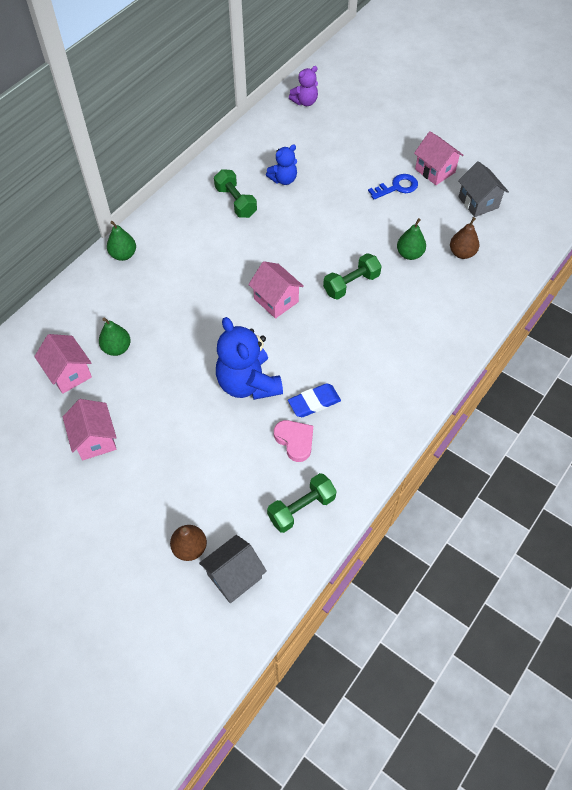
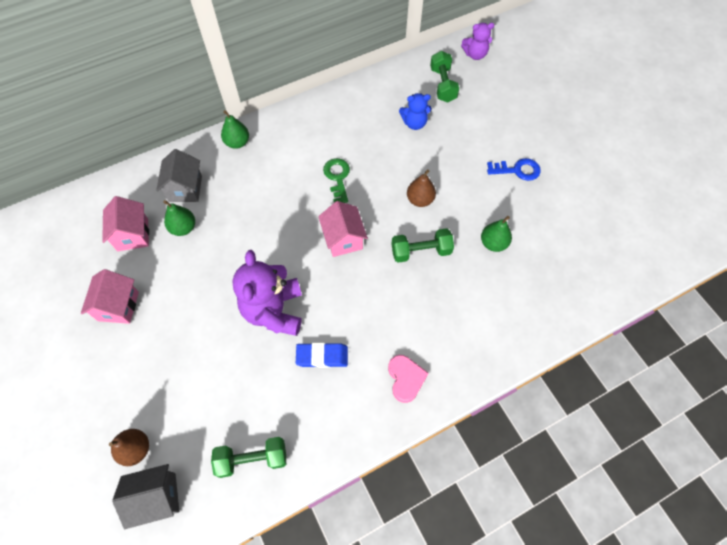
camera: 25 degrees right, 5 degrees up
(236, 202) = (360, 129): green dumbbell -> green dumbbell (442, 84)
(239, 251) = (337, 177): none -> green key
(248, 383) = (274, 310): blue teddy bear -> purple teddy bear
(295, 440) = (284, 387): pink heart -> pink heart (405, 378)
(435, 171) = (564, 167): pink house -> none
(462, 253) = (546, 263): brown pear -> brown pear (420, 200)
(478, 202) = (591, 216): grey house -> grey house (185, 188)

